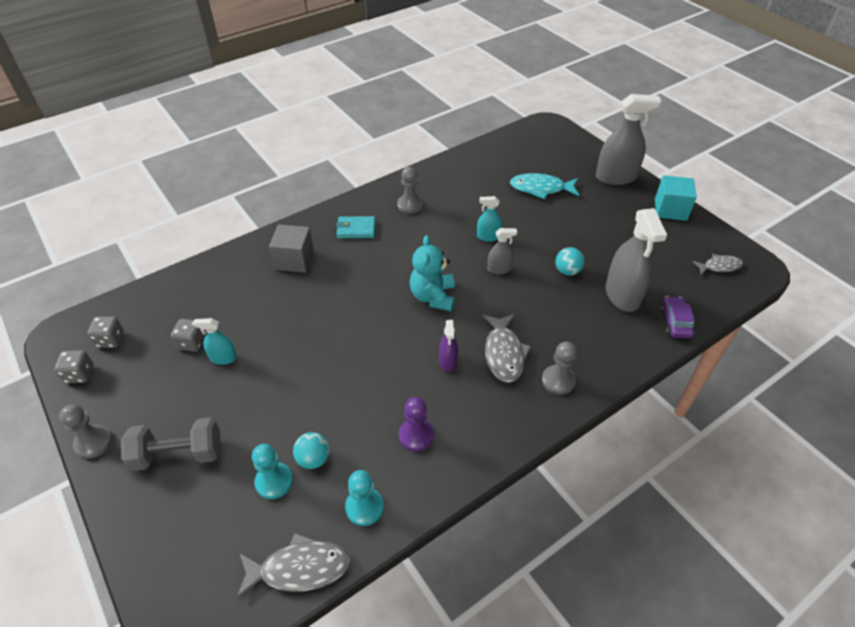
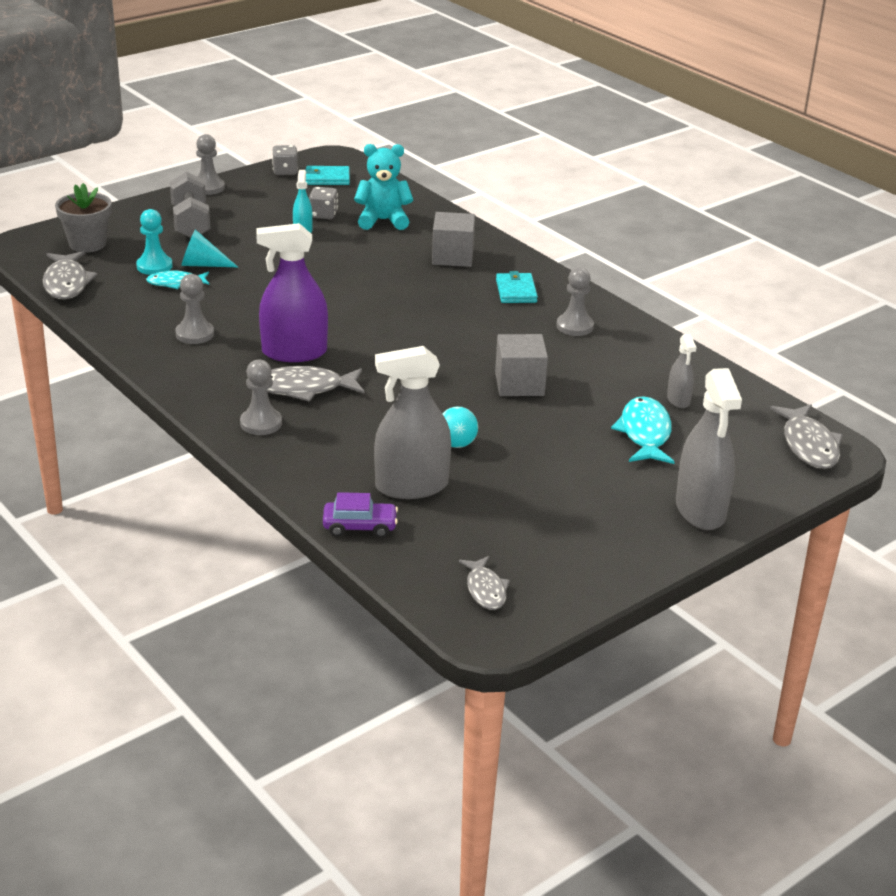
camera: 85 degrees right, 15 degrees down
(110, 340) = (327, 178): grey dice -> turquoise wallet
(205, 558) = (87, 244): none -> grey flower pot
(277, 437) = (202, 264): none -> turquoise cone
(313, 459) = (175, 283): turquoise ball -> turquoise fish
(364, 507) = (118, 309): turquoise pawn -> none
(416, 435) = (194, 334): purple pawn -> grey pawn
(433, 297) = (398, 343): turquoise teddy bear -> turquoise teddy bear (383, 220)
(448, 361) = (294, 352): purple spray bottle -> purple spray bottle, size x1.96
(488, 237) = (519, 384): turquoise spray bottle -> grey cube
(499, 269) = (454, 390): grey spray bottle -> grey spray bottle (678, 400)
(543, 133) = (808, 445): none -> grey fish
(670, 209) = (624, 559): turquoise cube -> none

